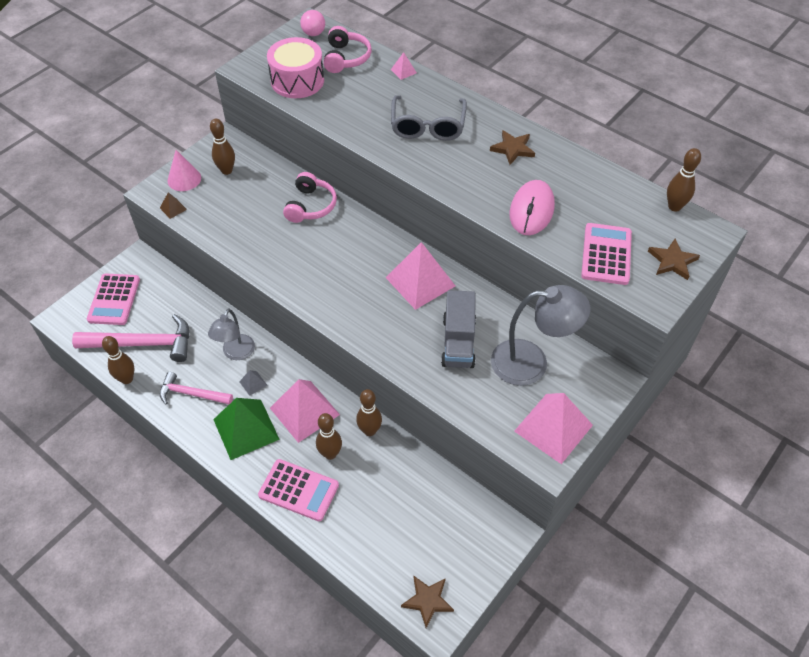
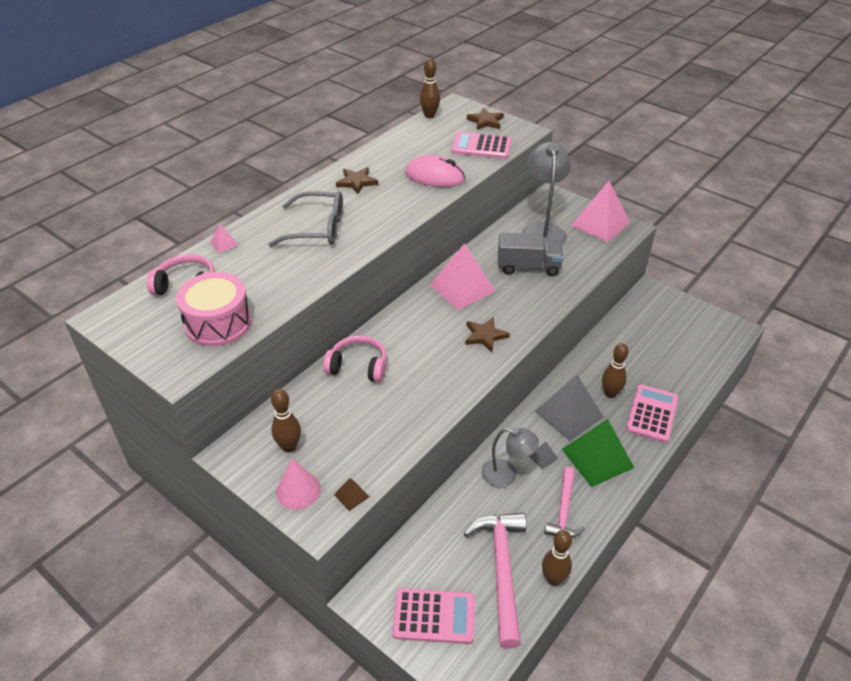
camera: 90 degrees left, 10 degrees down
(304, 411) = (569, 414): pink pyramid -> grey pyramid
(313, 33) = (127, 313): pink ball -> none
(369, 430) = (581, 368): brown bowling pin -> none
(427, 601) = (721, 333): brown star -> brown star (485, 336)

